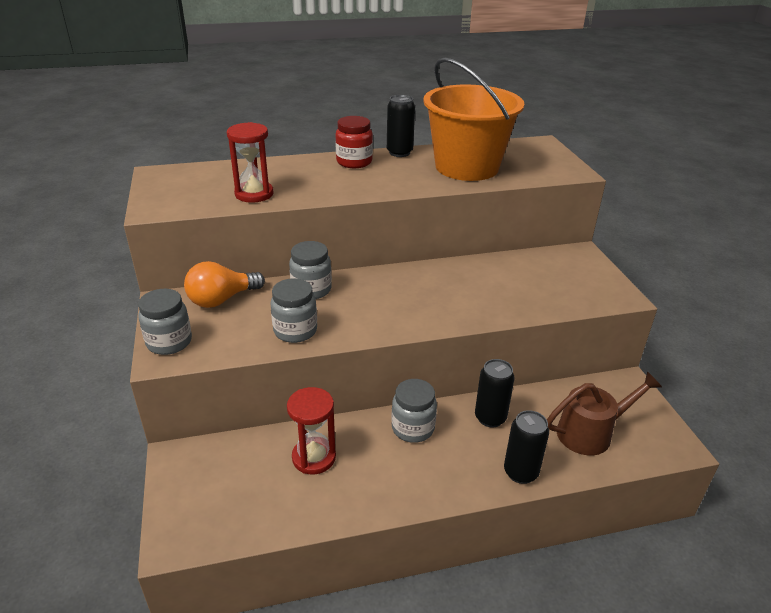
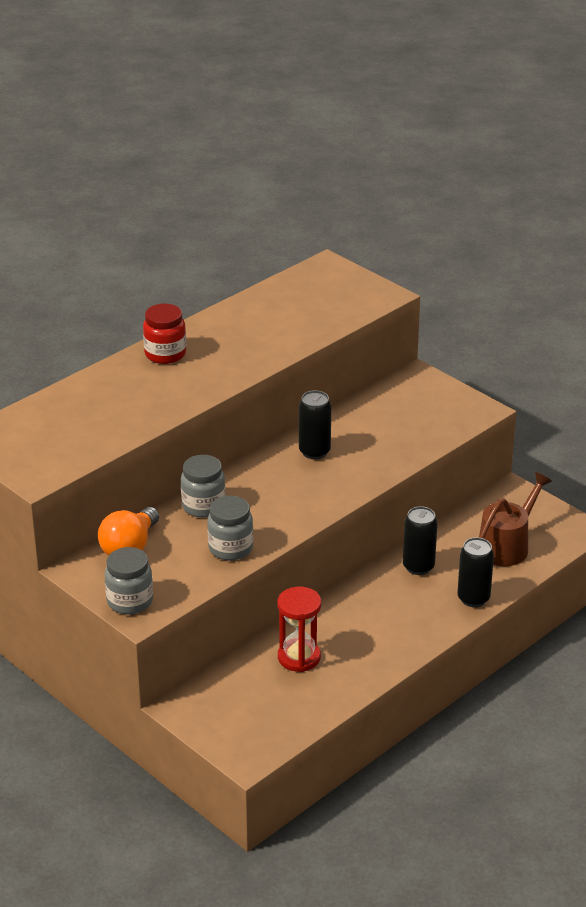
camera: 30 degrees left, 0 degrees up
(254, 194) = (112, 427): red hourglass -> none
(399, 152) = (198, 326): black can -> black can (314, 452)
(413, 428) = (361, 601): grey jar -> none
(467, 167) = (281, 323): orange bucket -> none

